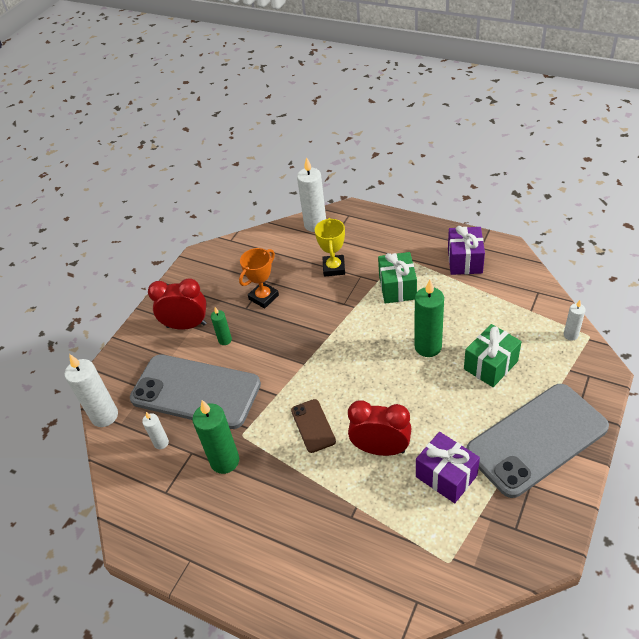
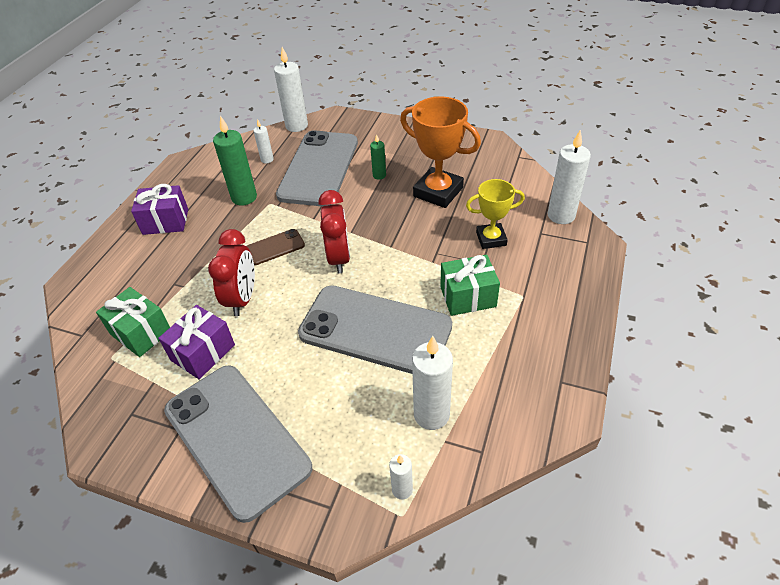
camera: 80 degrees right, 0 degrees up
(186, 325) = (396, 149): red clock -> red clock (339, 258)
(263, 297) = (438, 192): orange trophy -> orange trophy, size x1.60
(428, 347) = (375, 330): green candle -> grey phone
(464, 261) = (529, 363): purple gift -> purple gift (165, 221)
(490, 365) = (348, 392): green gift -> green gift (141, 333)
(509, 316) = (431, 414): none -> white candle

